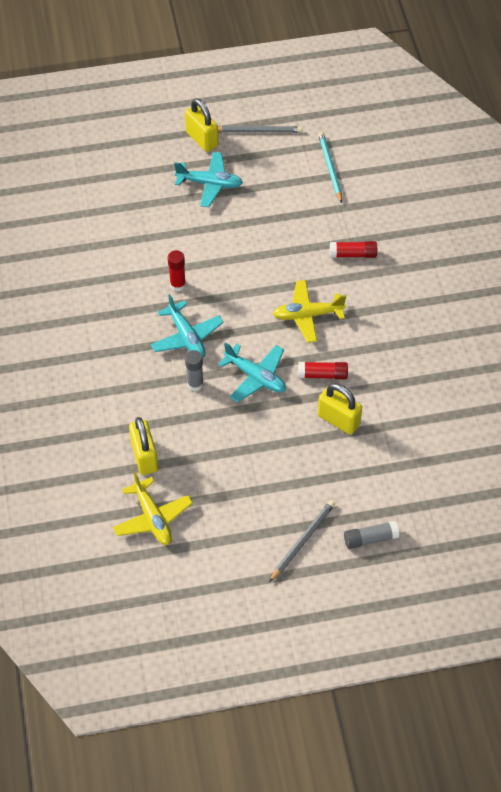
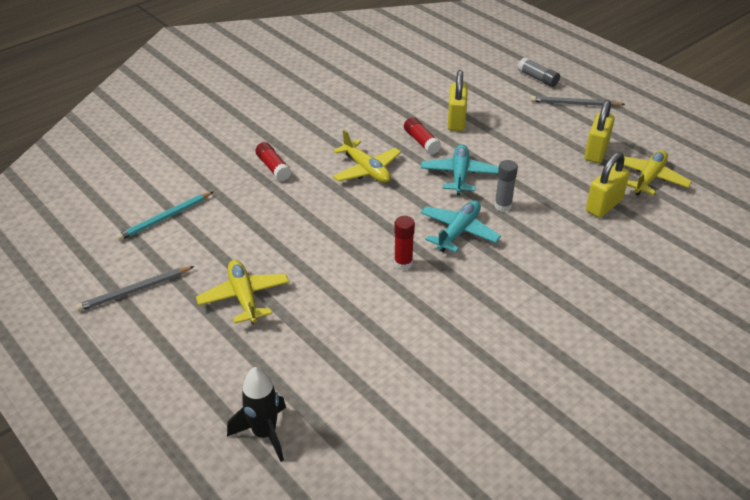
camera: 120 degrees left, 15 degrees down
(89, 155) = (264, 433): none -> black rocket
(202, 139) = (174, 333): yellow padlock -> yellow padlock (596, 152)
(210, 184) = (244, 297): turquoise plane -> yellow plane
(258, 131) = (134, 291): grey pencil -> grey pencil turned 90 degrees counterclockwise

